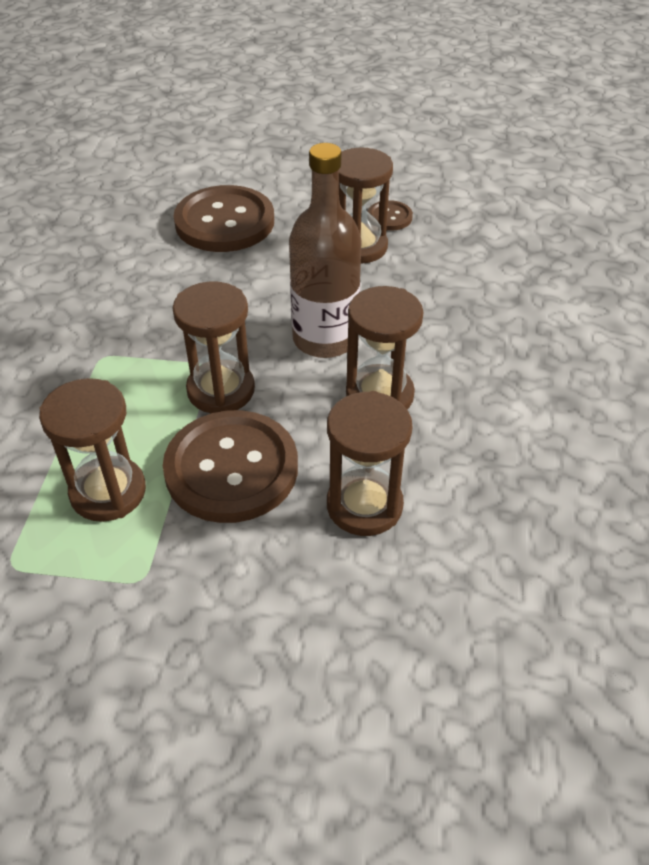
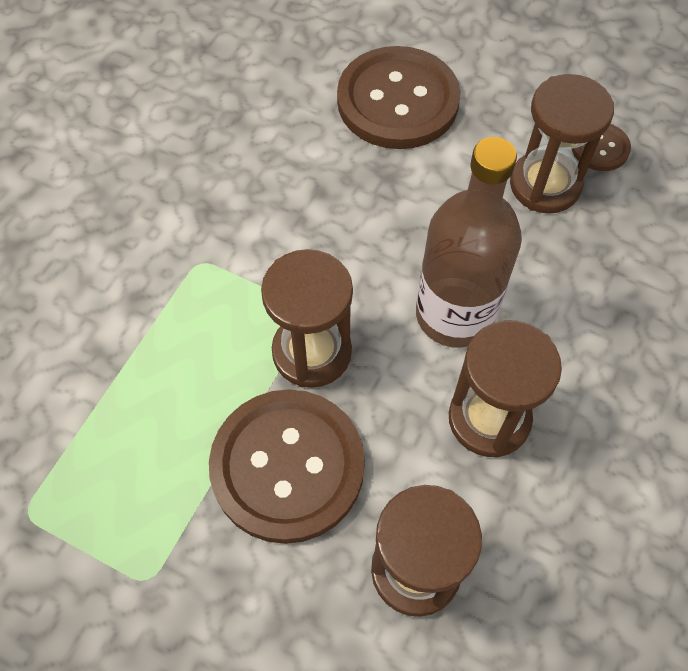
camera: 20 degrees right, 15 degrees up
(108, 492) = (149, 452): brown hourglass -> none

